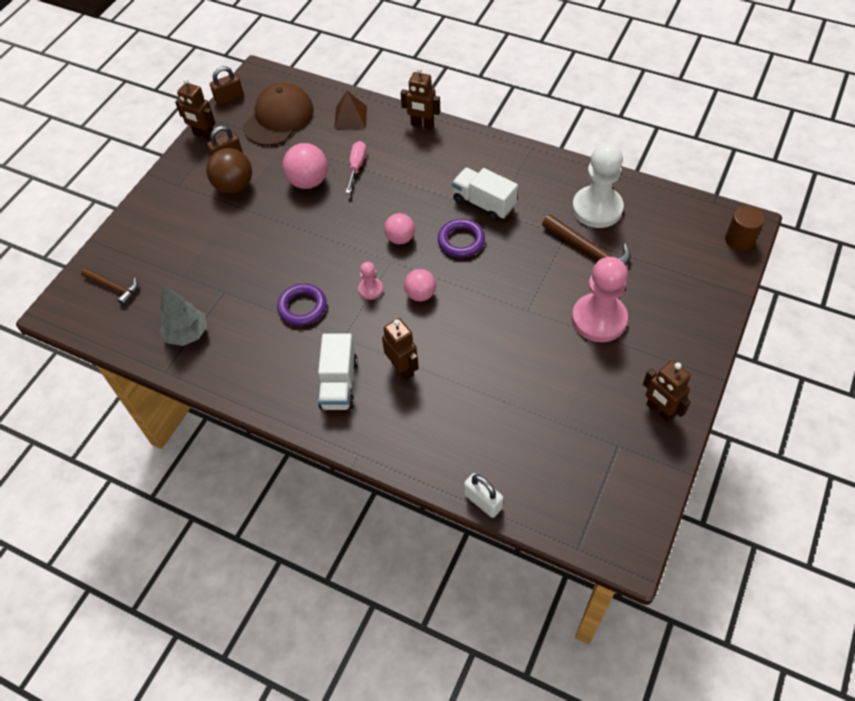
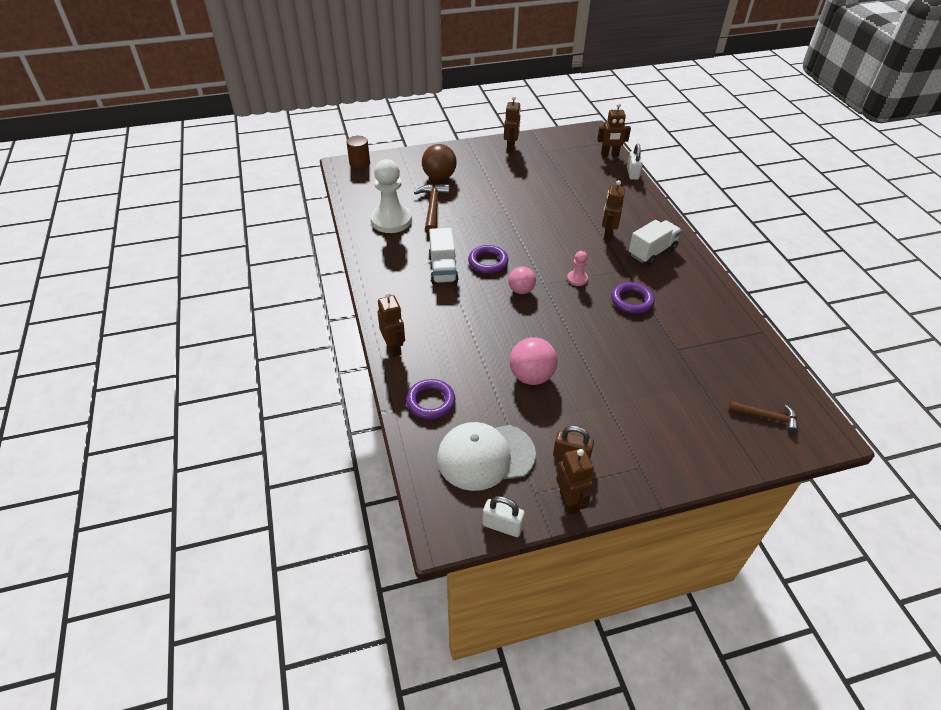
camera: 135 degrees left, 10 degrees down
(113, 287) = (766, 417): brown hammer -> brown hammer turned 120 degrees clockwise
(187, 334) = (728, 341): grey tree -> none
(229, 98) = (502, 525): brown padlock -> white padlock
(234, 186) = (593, 422): brown ball -> brown ball (439, 177)
(279, 118) = (485, 456): brown cap -> white cap
(350, 117) = (431, 402): brown pyramid -> purple ring
(356, 166) = (483, 358): pink screwdriver -> none
(420, 294) = (551, 256): pink ball -> none
(546, 514) = (609, 155): none -> brown robot
(599, 319) = (479, 185): pink pawn -> none

